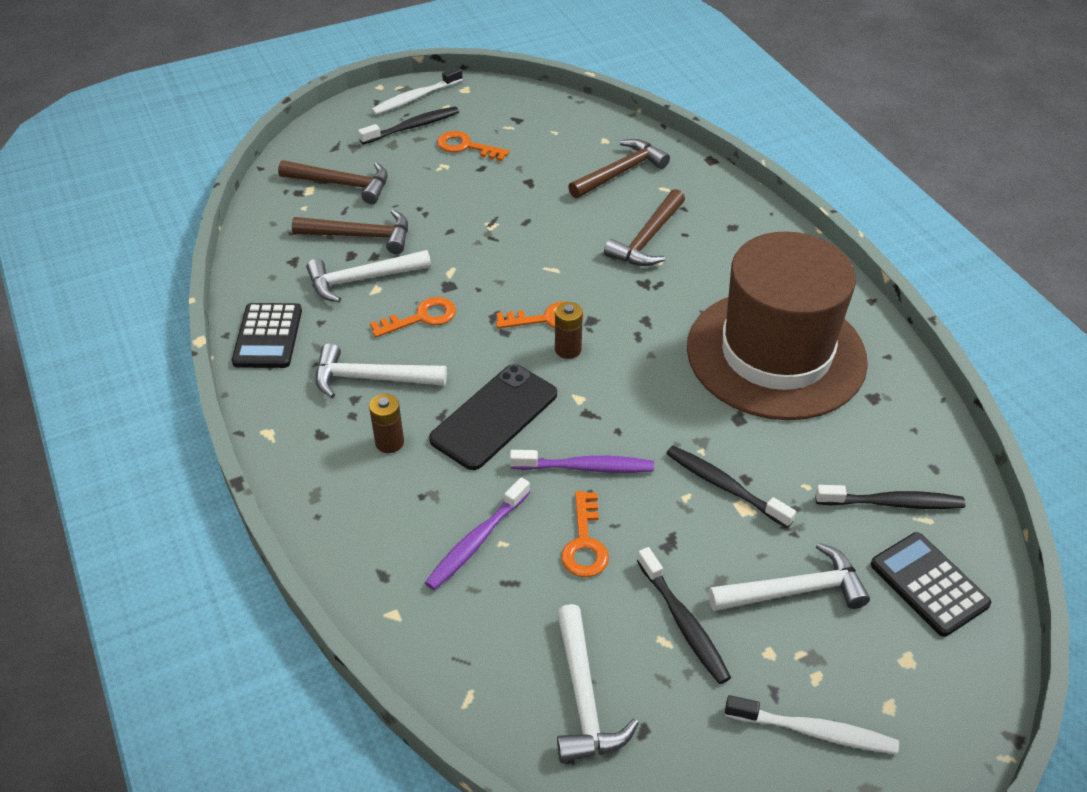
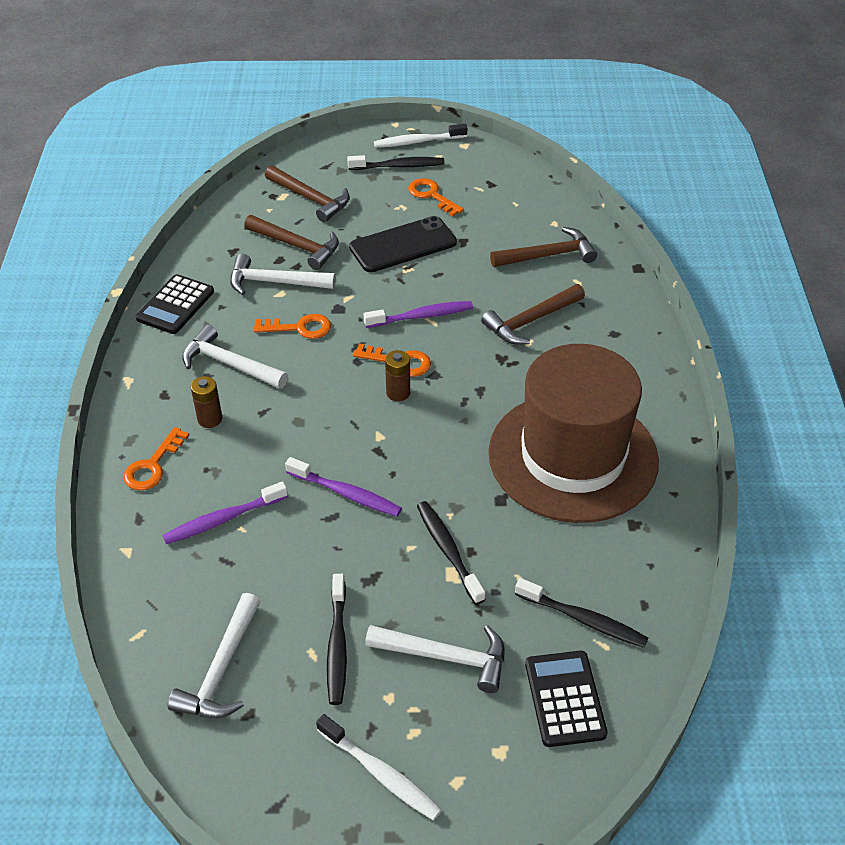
camera: 25 degrees right, 0 degrees up
(494, 417) = (302, 427): black phone -> black phone (403, 245)
(539, 267) = (422, 316): none -> purple toothbrush
(584, 543) = (304, 552): orange key -> orange key (153, 465)

